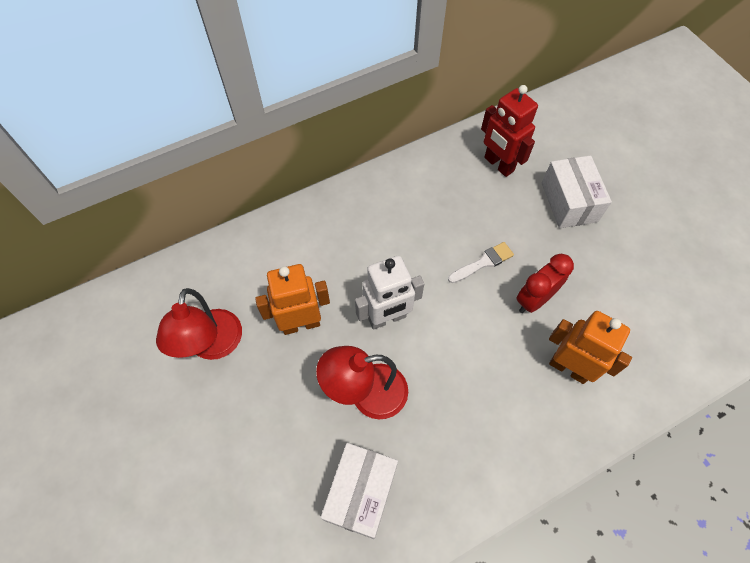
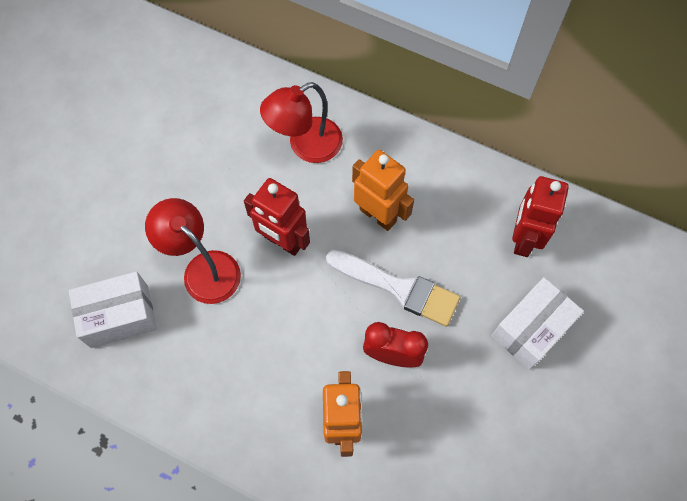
camera: 55 degrees right, 5 degrees up
(213, 346) = (166, 129): red lamp -> red lamp (305, 146)
(301, 324) = (230, 179): orange robot -> orange robot (378, 215)
(387, 318) = (283, 241): white robot -> red robot
(483, 262) = (398, 288): white brush -> white brush, size x1.72

